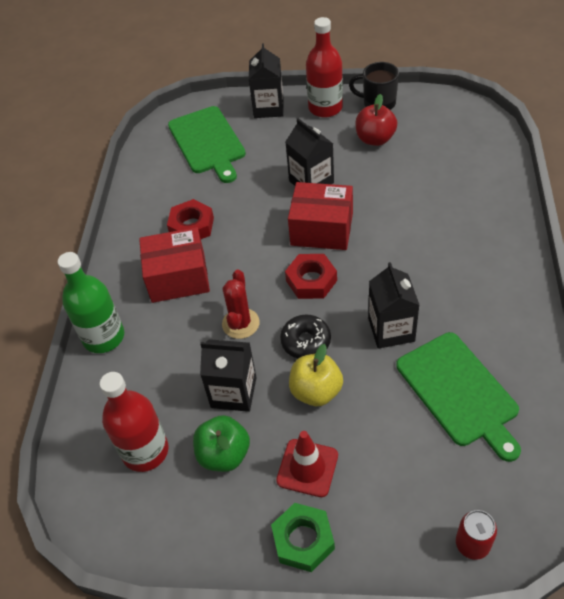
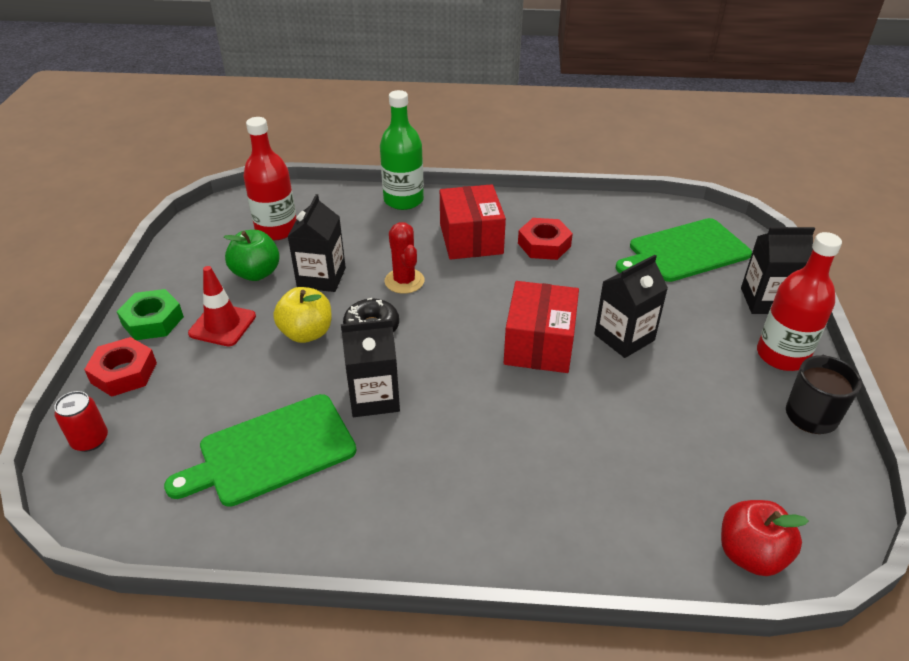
camera: 85 degrees right, 10 degrees down
(240, 323) = (404, 281): red cactus -> red cactus turned 60 degrees clockwise
(311, 280) = (457, 333): red nut -> red nut (124, 373)
(375, 139) = (723, 405): red apple -> red apple (750, 554)

